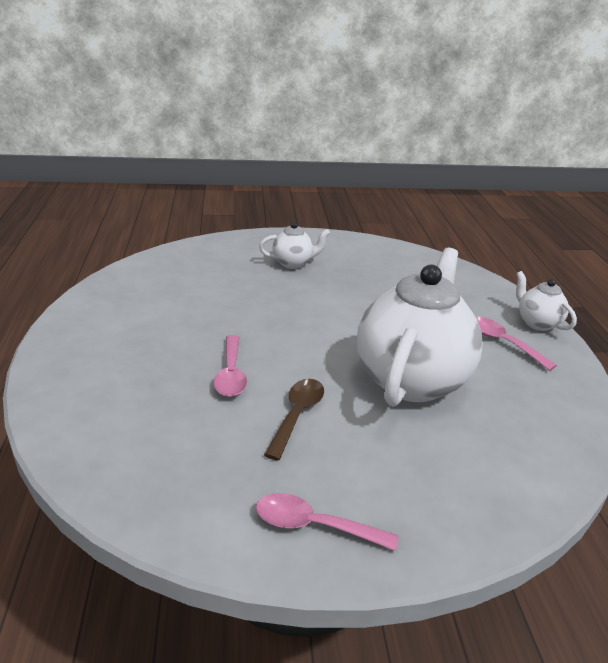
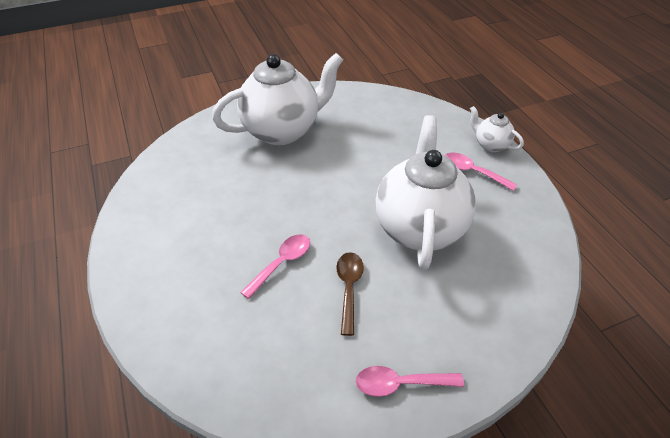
camera: 15 degrees left, 15 degrees up
(231, 374) = (282, 263): pink spoon -> pink spoon turned 120 degrees counterclockwise
(293, 263) = (282, 130): white teapot -> white teapot, size x2.19

